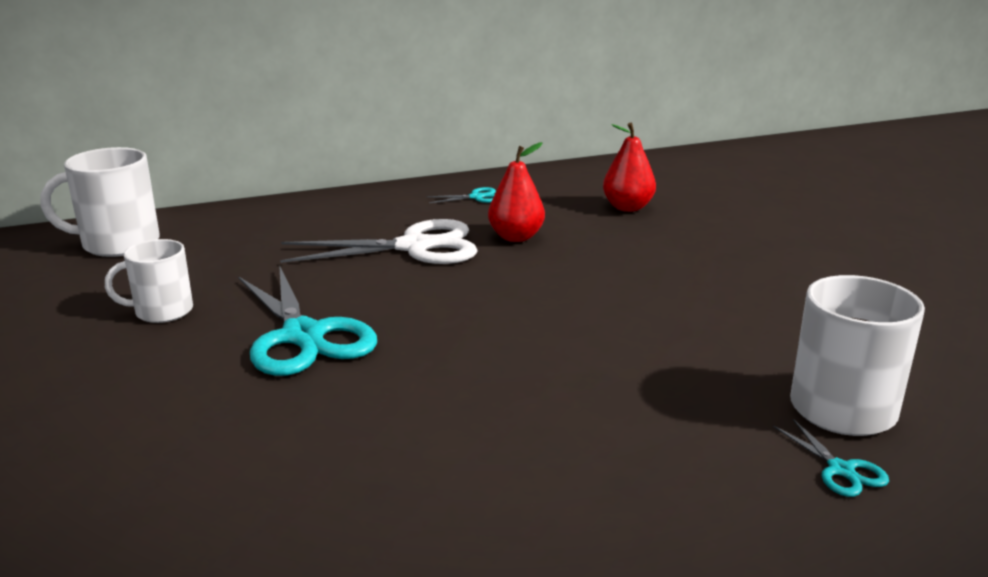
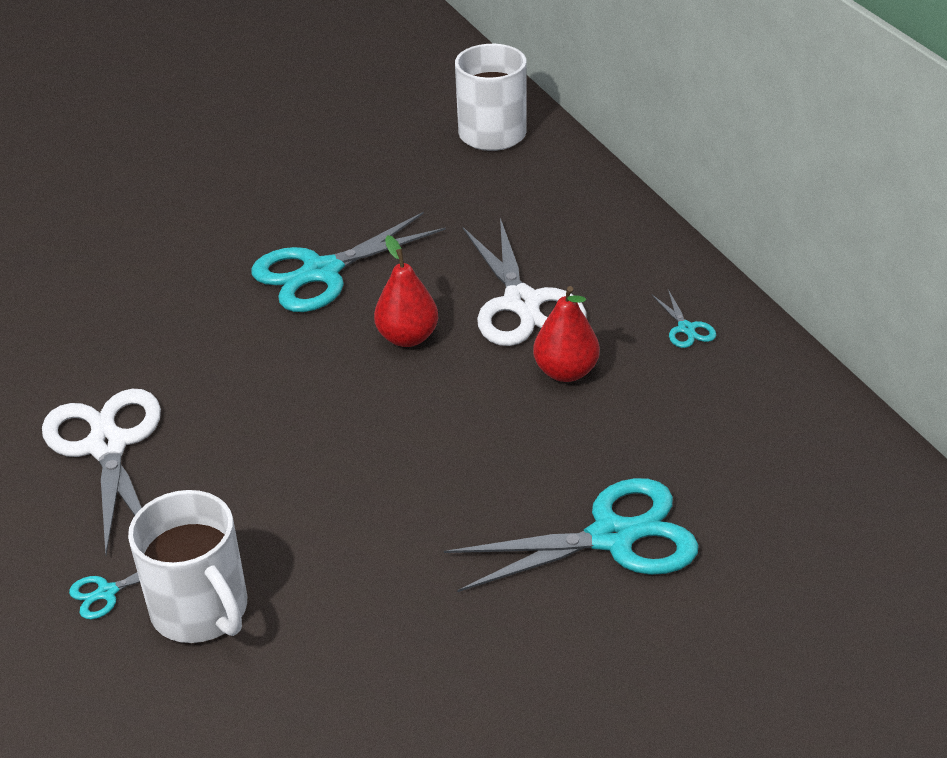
camera: 85 degrees right, 15 degrees up
(162, 311) = (359, 192): white mug -> none
(588, 480) = (107, 446): none -> white scissors
(627, 207) = (692, 461): red pear -> red pear (407, 337)
(710, 236) = (612, 537): none -> turquoise scissors

